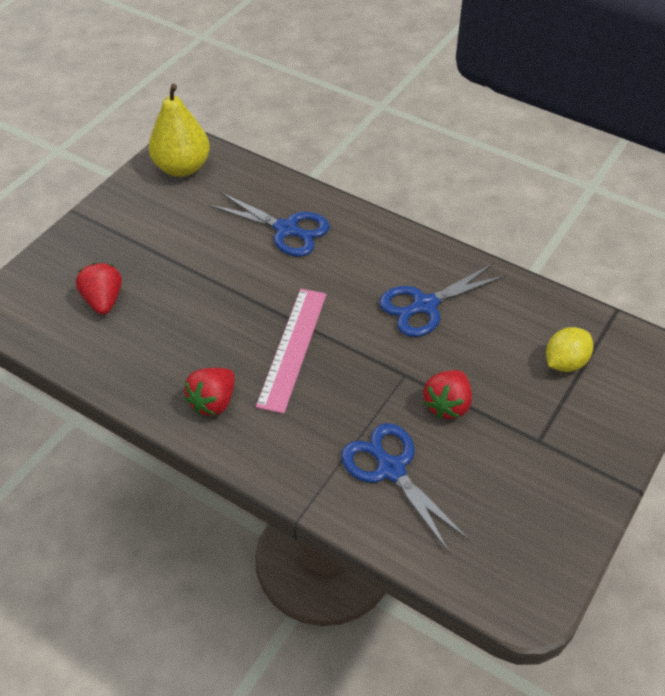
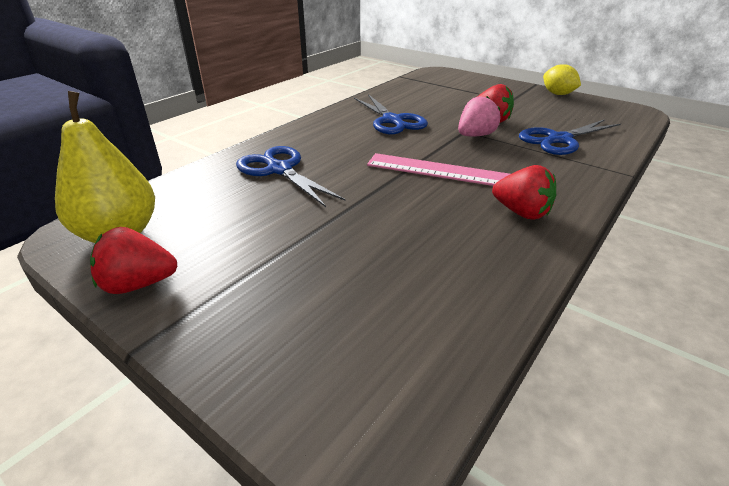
camera: 85 degrees left, 15 degrees down
(103, 300) = (364, 300): red strawberry -> red strawberry (138, 284)
(287, 230) = (279, 169): blue scissors -> blue scissors turned 75 degrees counterclockwise
(391, 383) = (475, 135): none -> pink strawberry
(565, 362) = (445, 89): yellow lemon -> yellow lemon (557, 94)

